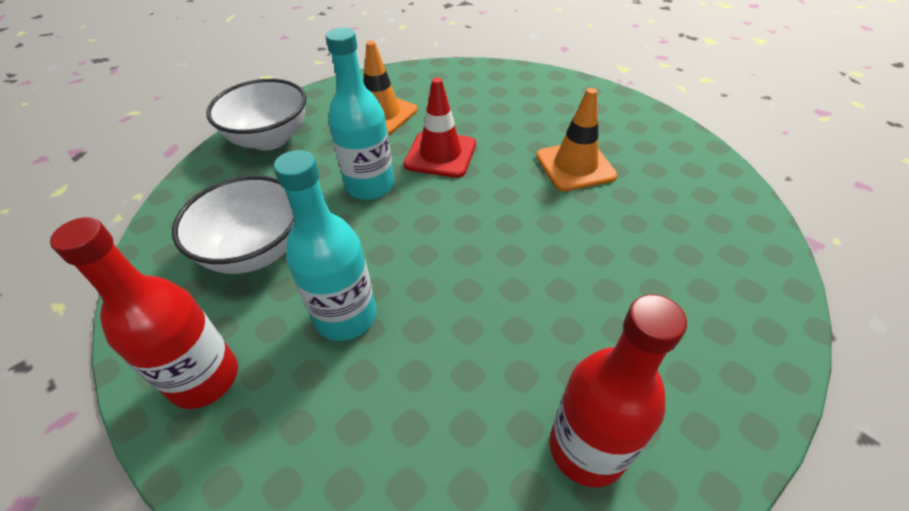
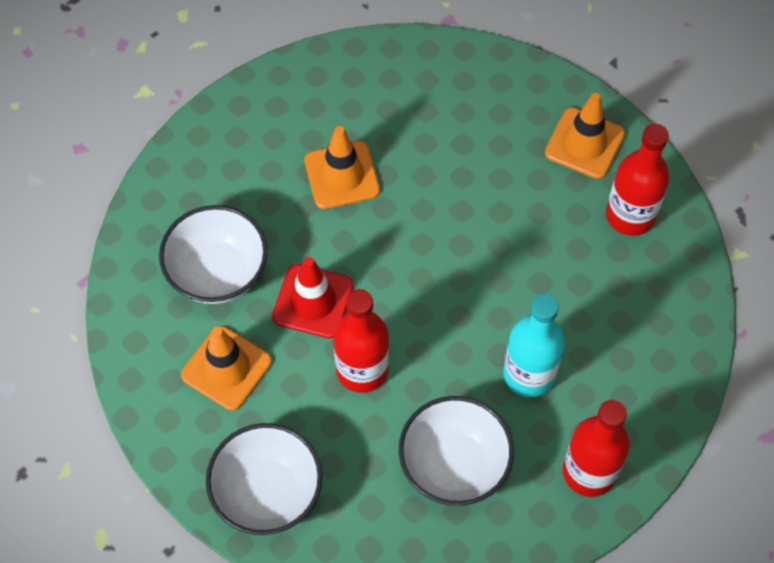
camera: 90 degrees left, 15 degrees up
(370, 186) = (362, 370): turquoise bottle -> red bottle
(465, 106) = (218, 273): none -> white bowl
(694, 386) = (584, 143): none -> orange traffic cone

